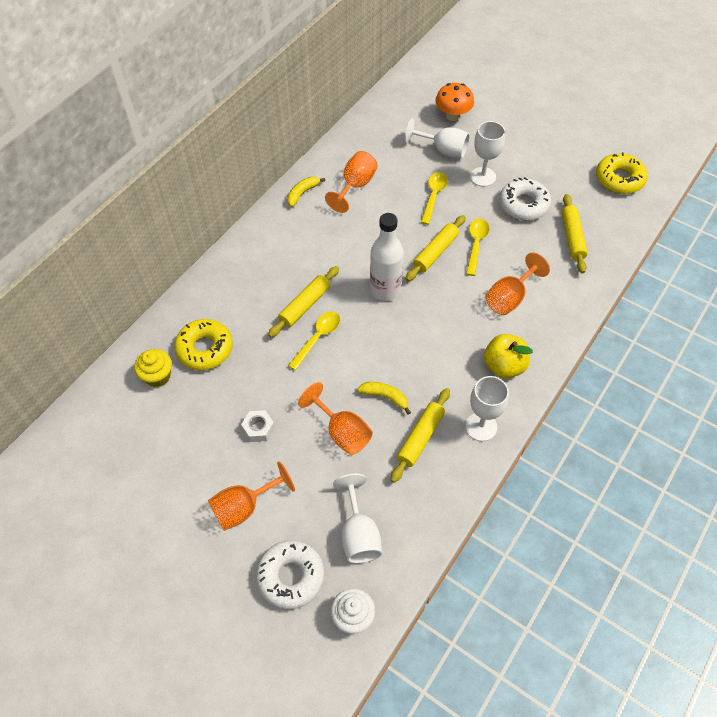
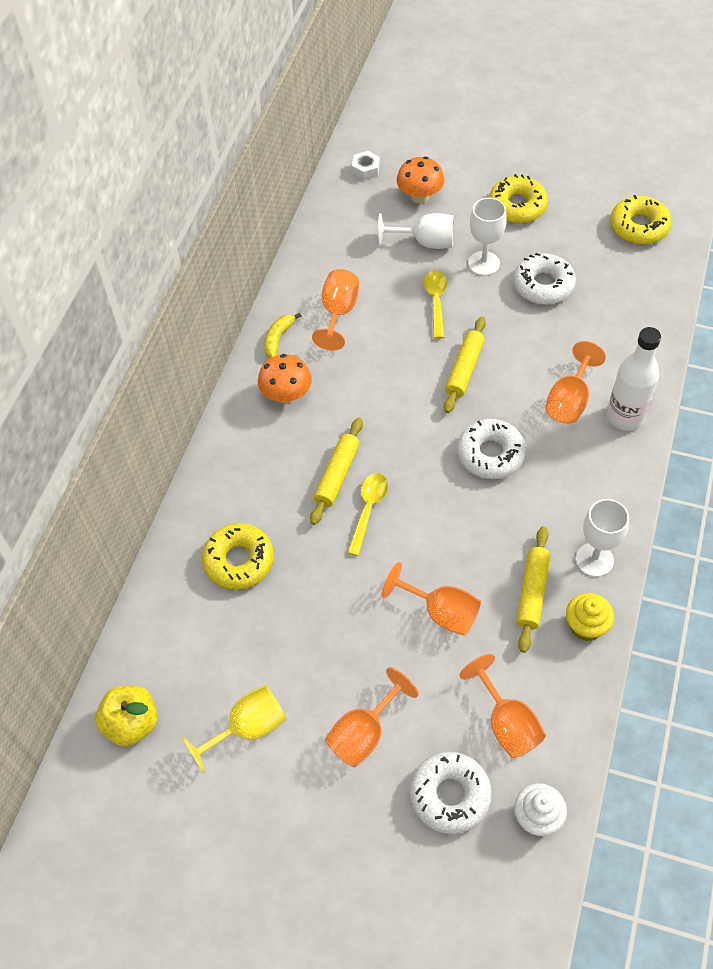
camera: 15 degrees left, 0 degrees up
(157, 376) = (195, 610): yellow cupcake -> yellow cupcake (586, 626)
(158, 476) = (248, 728): none -> yellow goblet
(258, 428) = (342, 637): white nut -> white nut (365, 170)
(291, 236) = (286, 395): none -> orange mushroom
(359, 534) = (506, 723): white goblet -> orange goblet
(385, 290) = (424, 430): white bottle -> white bottle (625, 417)
(385, 397) = (474, 557): yellow banana -> none
(430, 322) = (490, 454): none -> white donut
(476, 244) = (507, 347): yellow spoon -> none
(504, 366) = (593, 482): yellow apple -> yellow apple (132, 723)
(526, 140) = (517, 206): none -> yellow donut
(572, 237) = (612, 310): yellow rolling pin -> none

